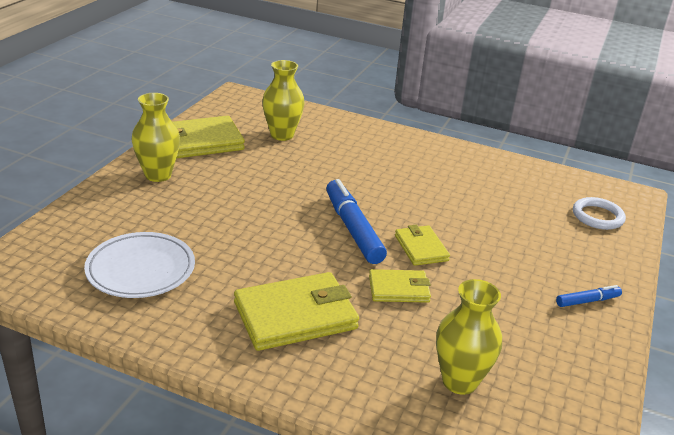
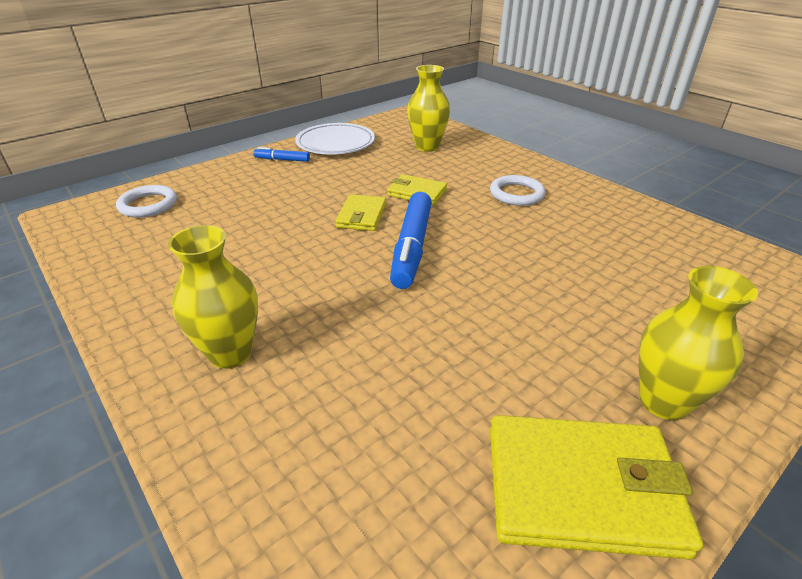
camera: 150 degrees left, 5 degrees up
(141, 270) = (661, 255): white plate -> white plate (335, 144)
(282, 135) = (391, 461): yellow vase -> yellow vase (231, 353)
(295, 316) = (516, 194): yellow wallet -> white ring

